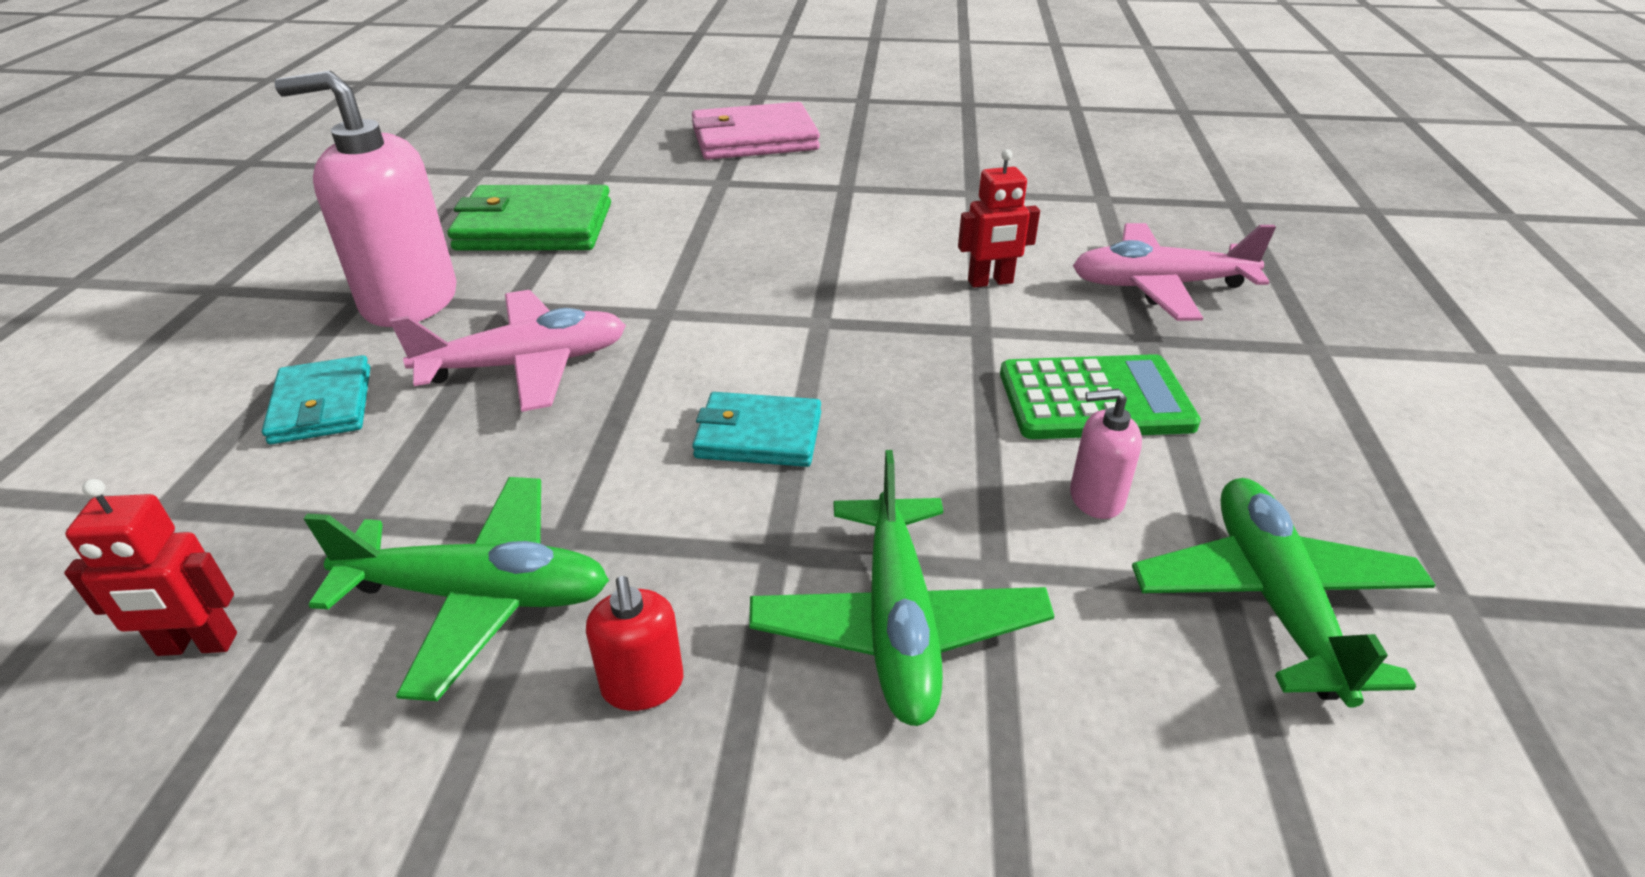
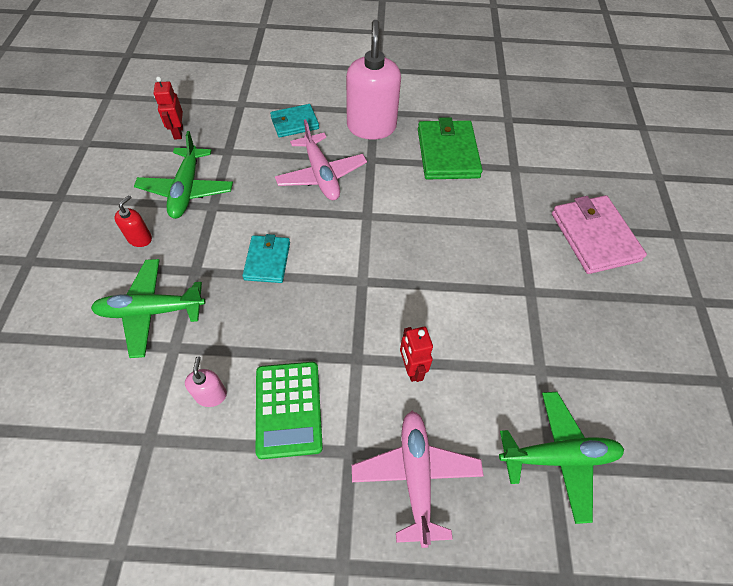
camera: 85 degrees right, 20 degrees up
(643, 685) = (140, 238): red soap dispenser -> red soap dispenser turned 135 degrees clockwise
(1274, 600) = (136, 459): green plane -> green plane (558, 457)

